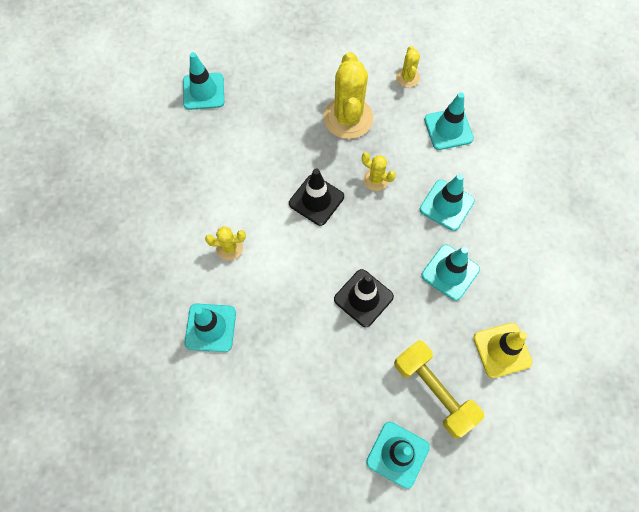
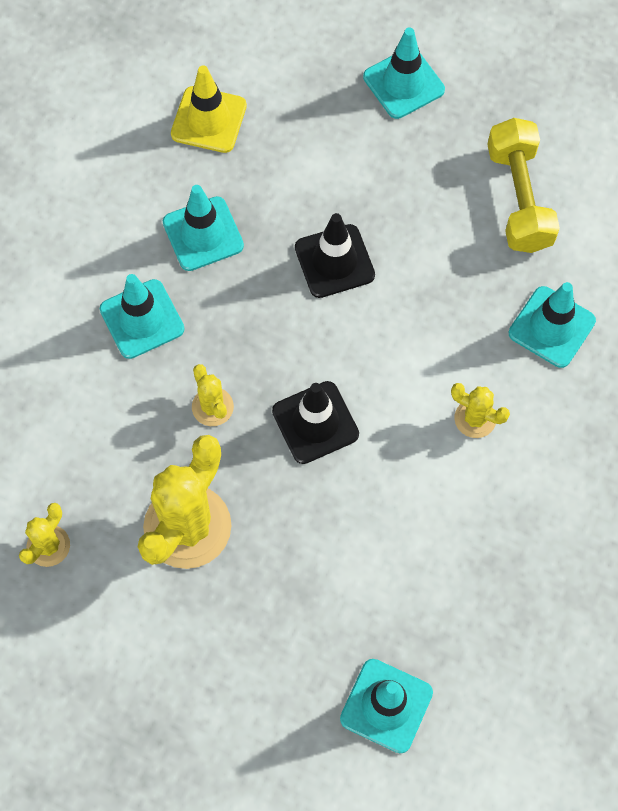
camera: 150 degrees left, 0 degrees up
(434, 391) = (320, 120): yellow dumbbell -> yellow dumbbell (519, 198)
(448, 129) = (54, 426): turquoise traffic cone -> none

